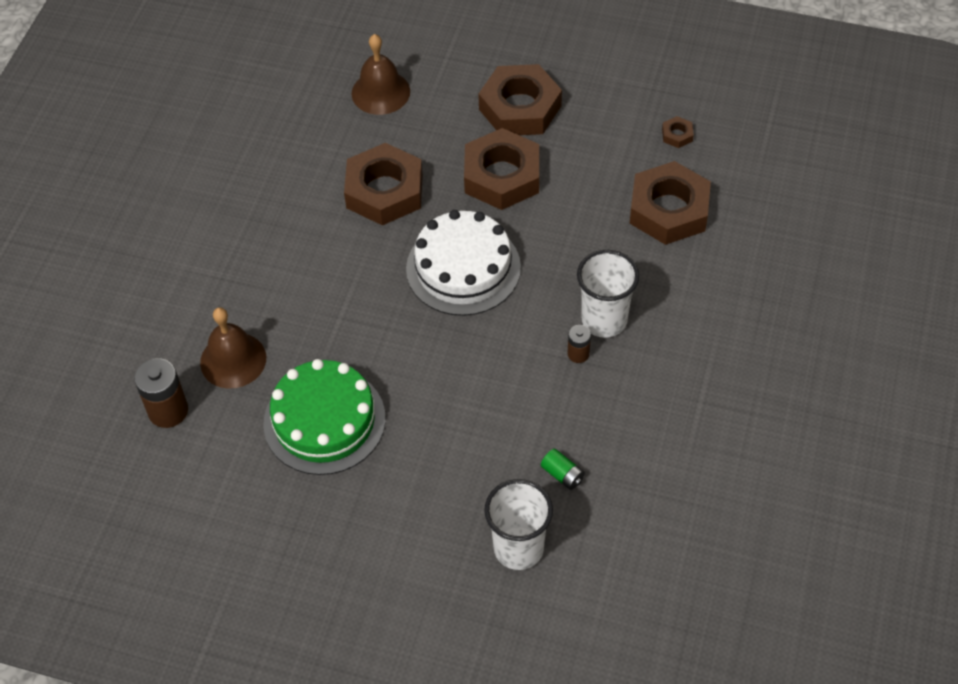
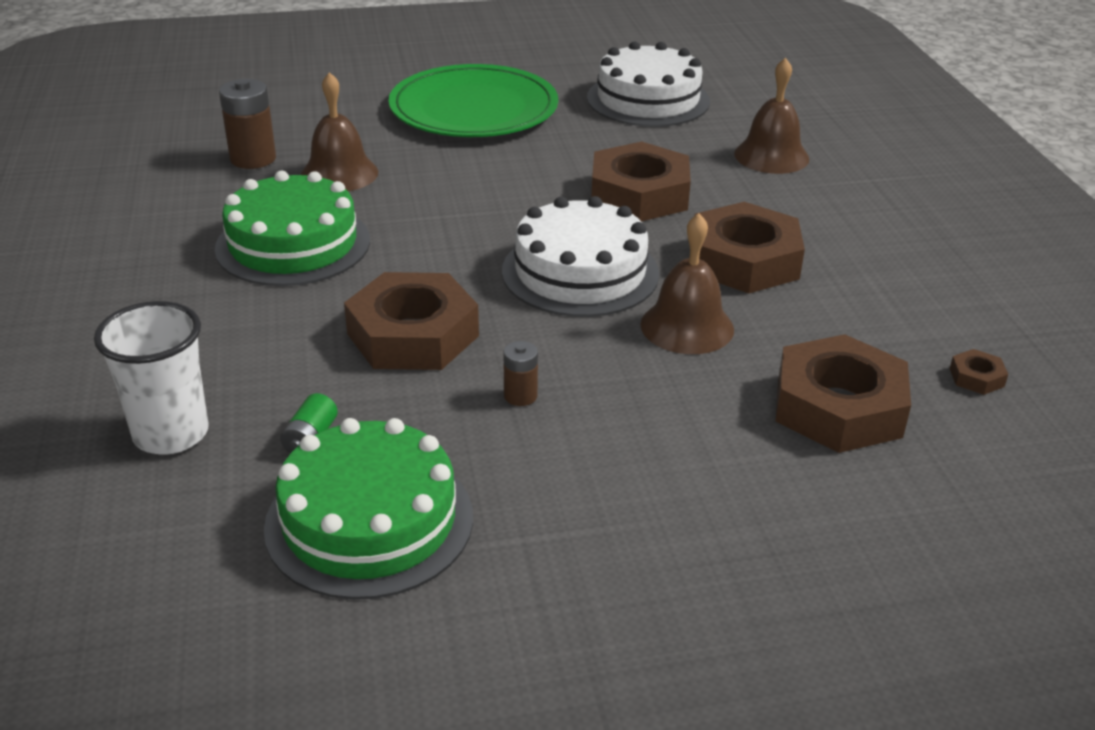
camera: 60 degrees right, 20 degrees down
(181, 234) = (474, 108): none -> green plate
(245, 119) = (648, 99): none -> white cake
(520, 107) = (862, 244): brown nut -> brown nut (413, 335)
(555, 241) = (687, 326): none -> brown bell
(604, 320) = (594, 402): white cup -> none
(652, 467) = (369, 521): none -> green cake

